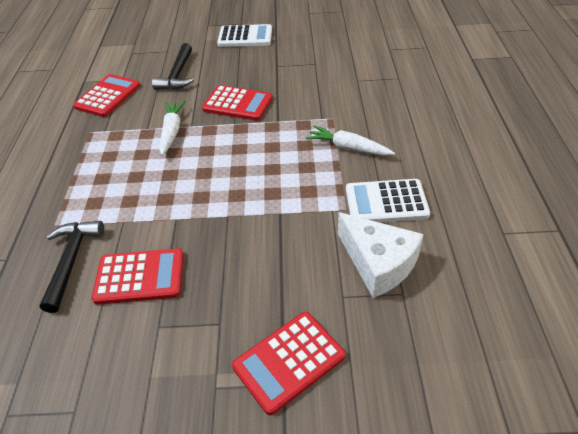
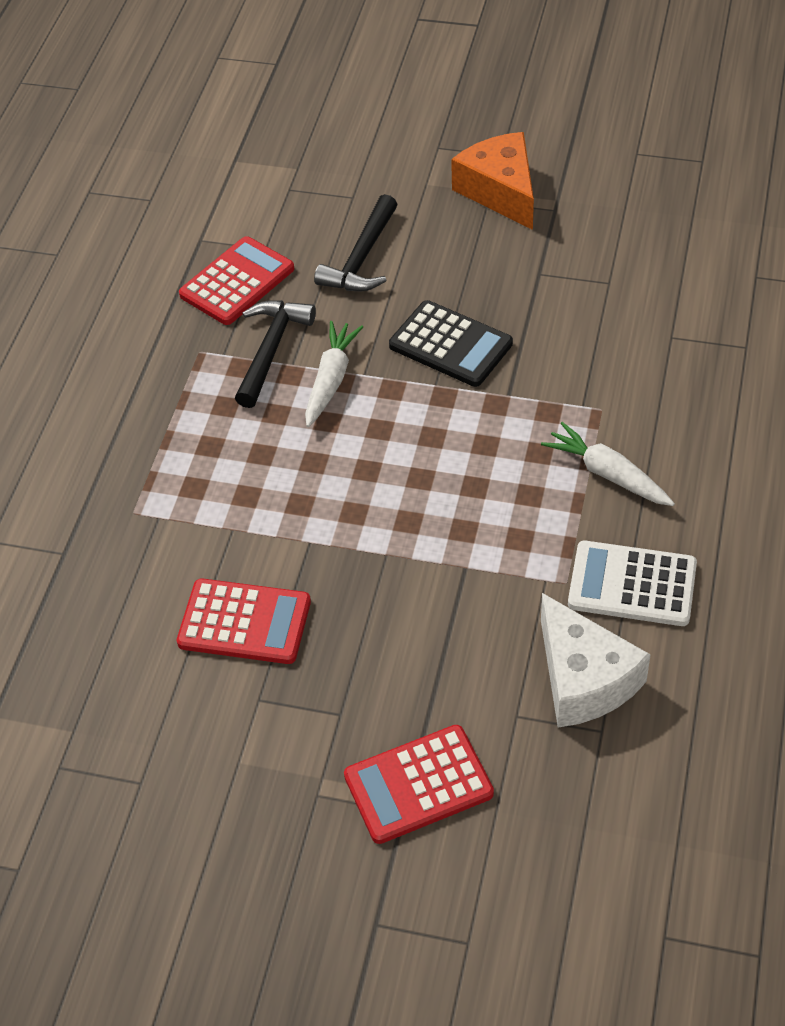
camera: 15 degrees right, 5 degrees up
(71, 261) = (153, 577): black hammer -> black hammer (271, 350)
(237, 104) = (450, 345): red calculator -> black calculator
(245, 37) = (500, 191): white calculator -> orange cheese

